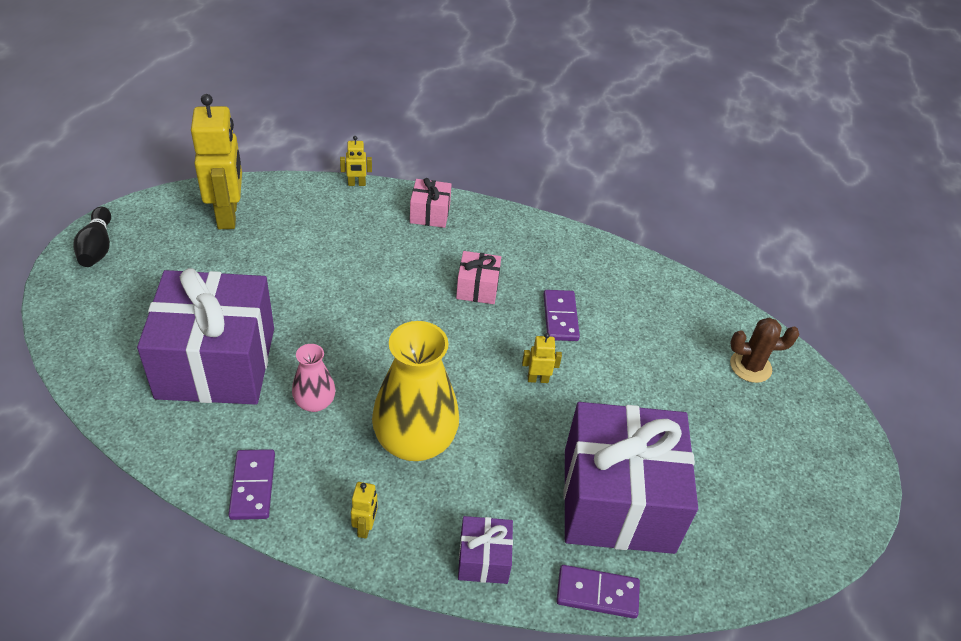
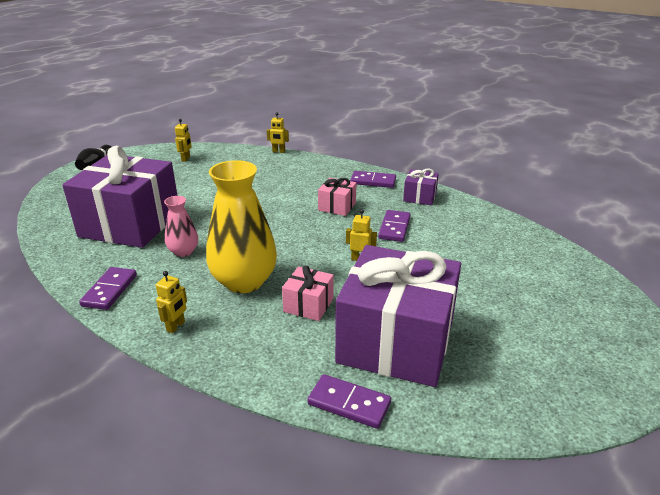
camera: 20 degrees right, 15 degrees down
(228, 215) = (186, 159): yellow robot -> yellow robot, size x0.43
(430, 214) = (321, 168): pink gift -> pink gift (308, 305)
(483, 559) = (259, 362): purple gift -> purple gift (419, 197)
(506, 232) = (373, 181): none -> purple domino
(750, 366) = (551, 273): brown cactus -> none

